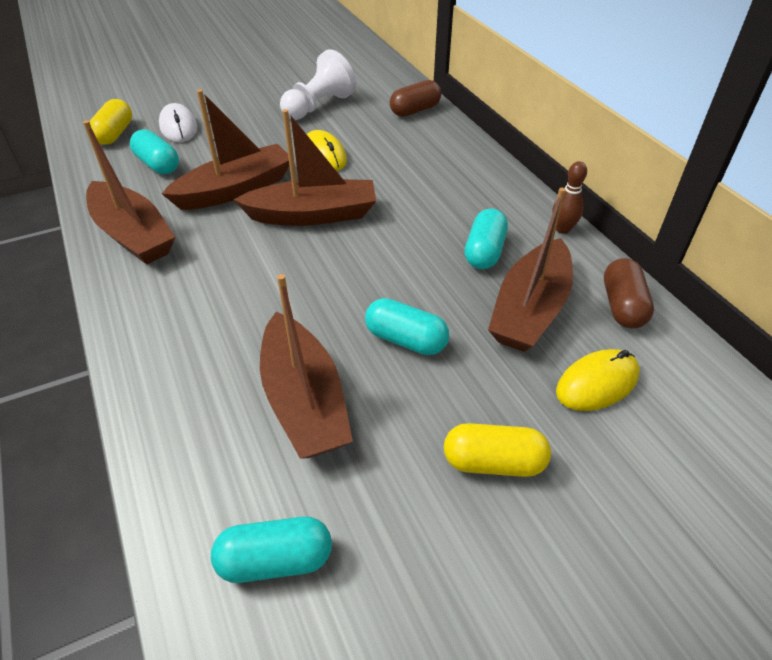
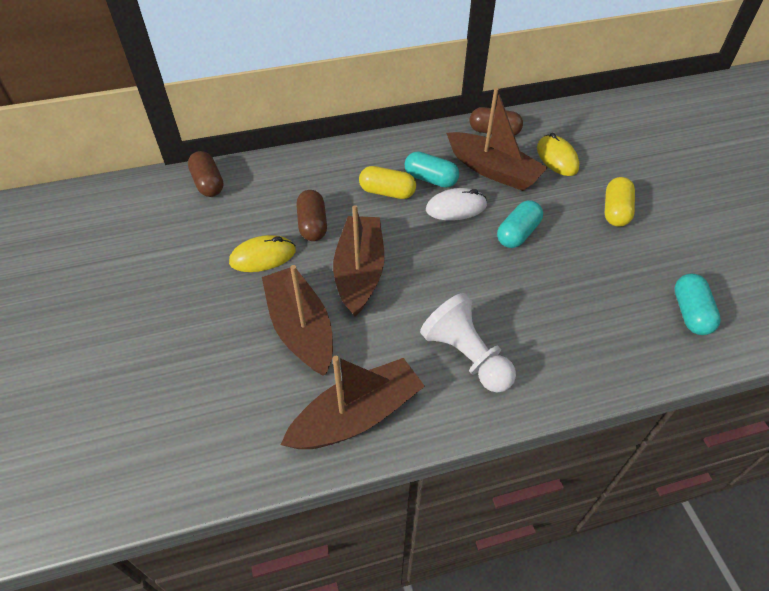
camera: 80 degrees left, 5 degrees up
(115, 134) = (129, 458): yellow capsule -> yellow capsule (387, 192)
(158, 164) = (225, 402): turquoise capsule -> none
(178, 127) = (145, 385): white mouse -> white mouse (456, 207)
(304, 400) = (572, 292): brown boat -> none
(318, 106) = (161, 253): white pawn -> white pawn (466, 356)
(375, 176) = (313, 225): none -> brown capsule
(562, 229) = (413, 137): brown bowling pin -> none

